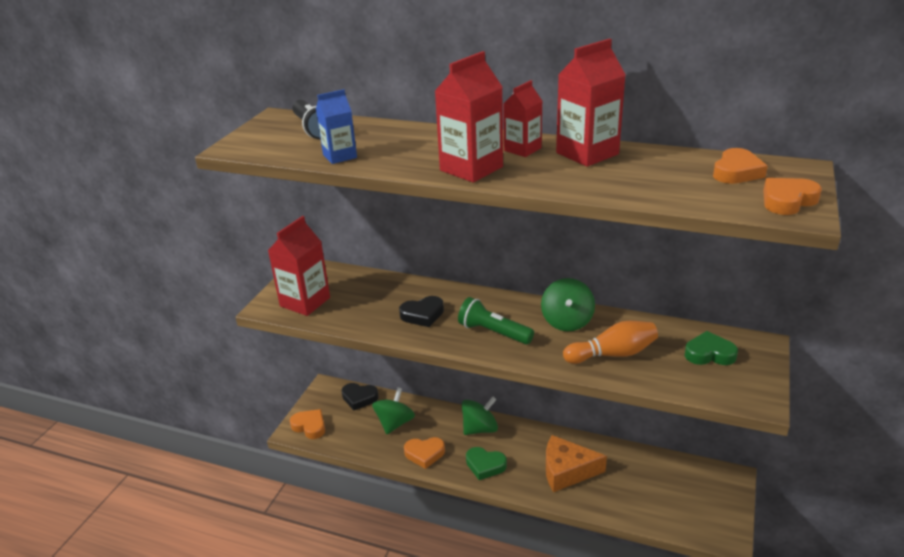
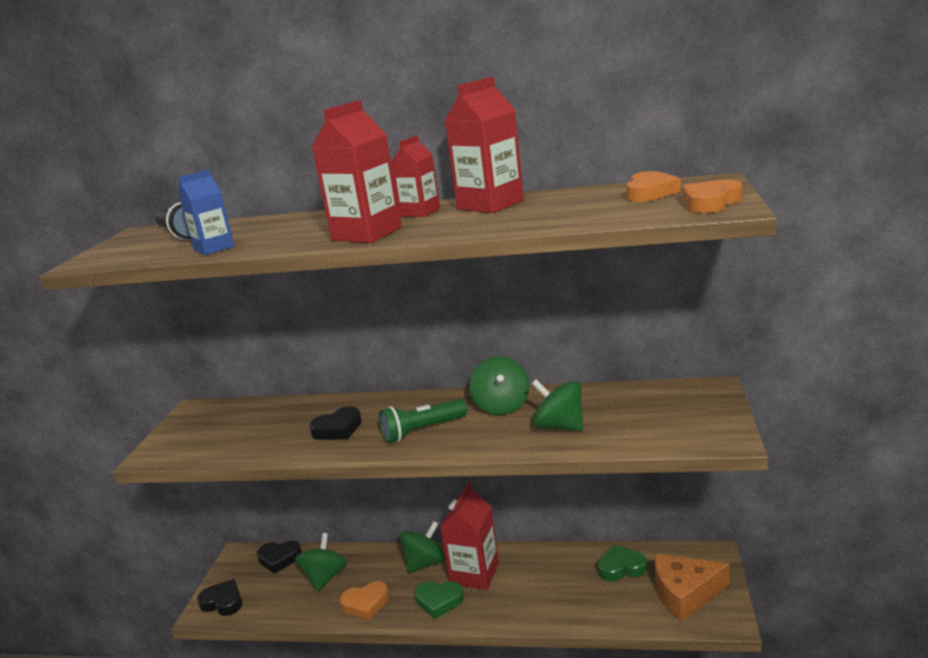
camera: 10 degrees left, 10 degrees down
(305, 302) = (197, 442): red carton -> red carton (474, 573)
(310, 426) = (223, 602): orange heart -> black heart
(493, 332) = (422, 431): green flashlight -> green flashlight turned 45 degrees counterclockwise
(567, 471) = (533, 587): orange cheese -> orange cheese (685, 593)
(612, 354) = (559, 426): orange bowling pin -> green spinning top
(709, 354) = (662, 407): green heart -> green heart (621, 567)

